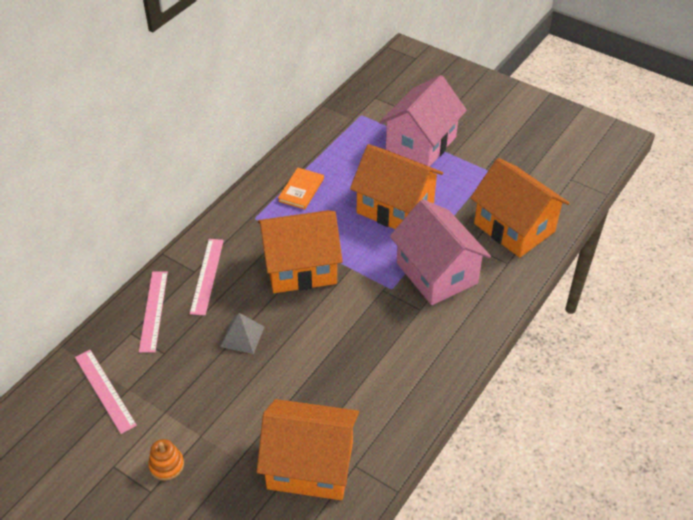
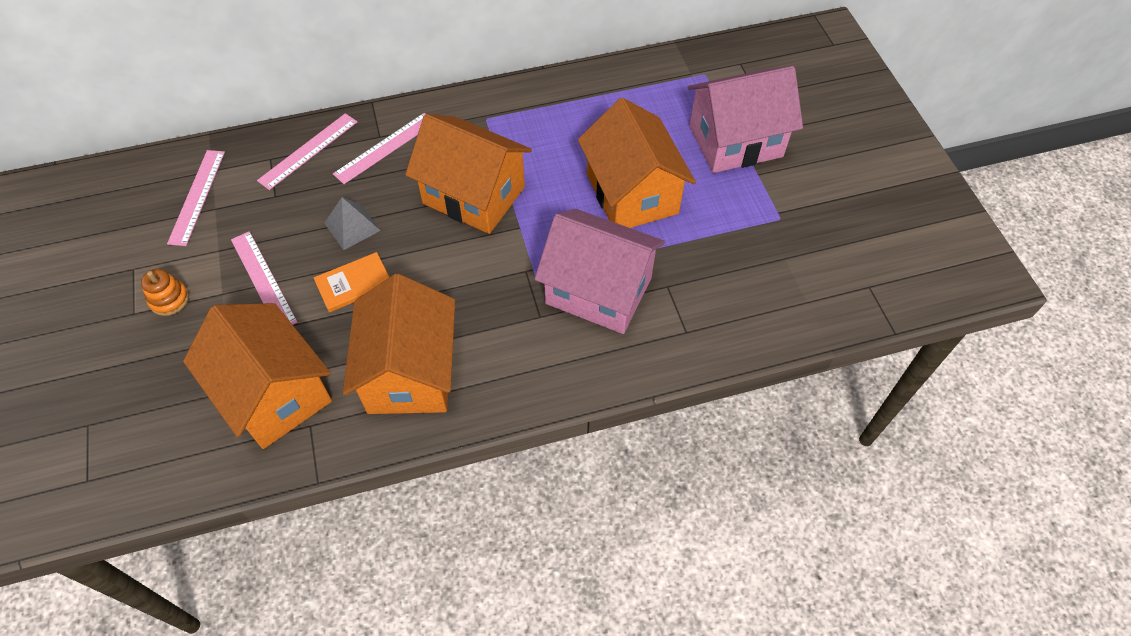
camera: 40 degrees right, 10 degrees up
(220, 407) = (263, 280): none -> pink ruler
(301, 190) = (559, 117): orange book -> orange book (354, 284)
(436, 273) = (598, 290): pink house -> pink house turned 75 degrees counterclockwise
(514, 227) = (738, 298): orange house -> orange house (410, 372)

